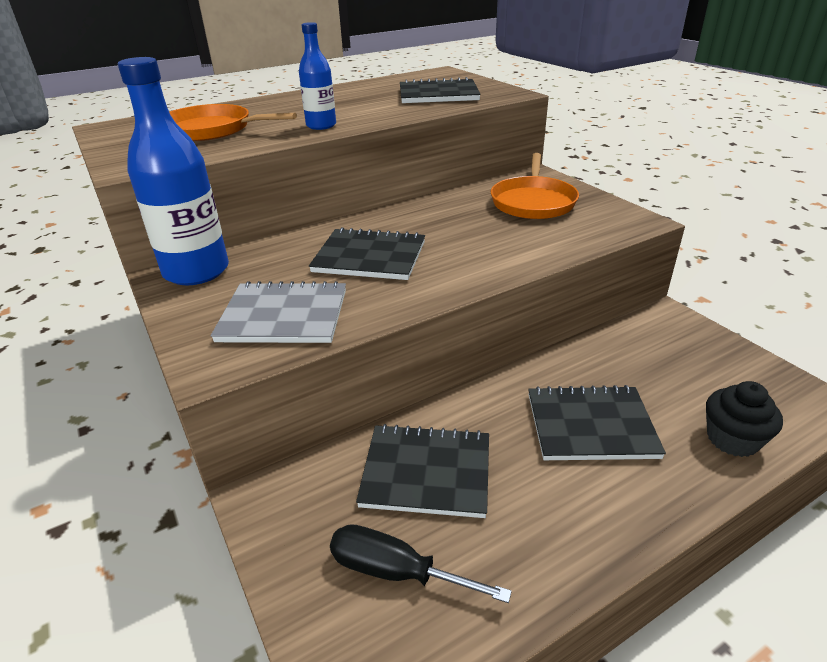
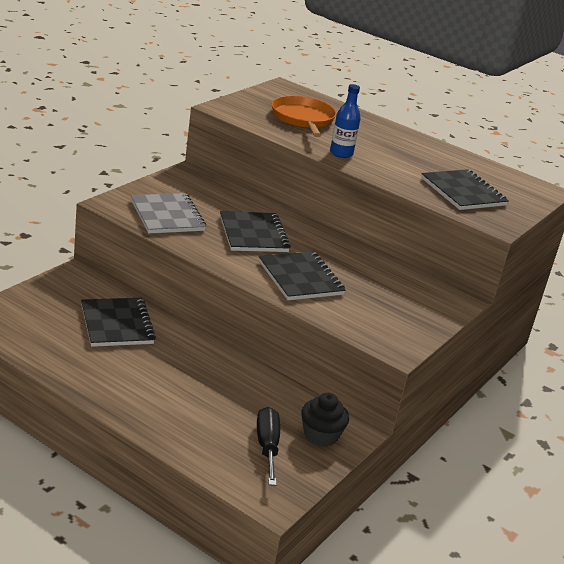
camera: 60 degrees right, 5 degrees down
(196, 271) = (198, 180): blue bottle -> none
(396, 571) = (46, 322): black screwdriver -> black screwdriver (267, 446)
(533, 202) = (396, 297): orange pan -> none
(590, 425) = (189, 386): black notebook -> black notebook (300, 278)
(732, 439) = (205, 449): black cupcake -> black cupcake (320, 435)

